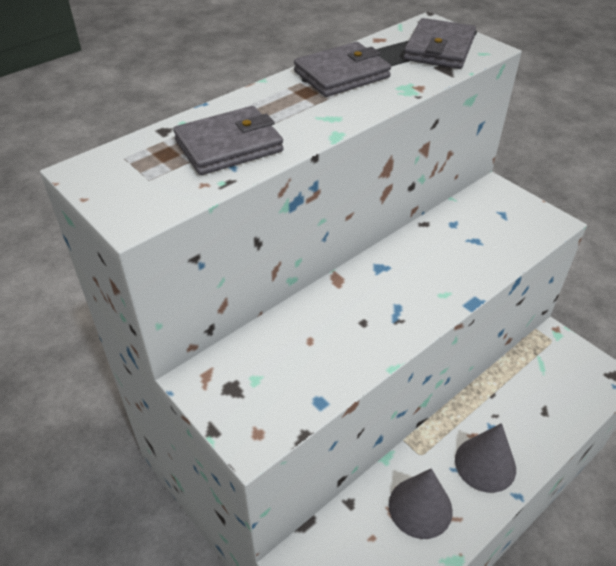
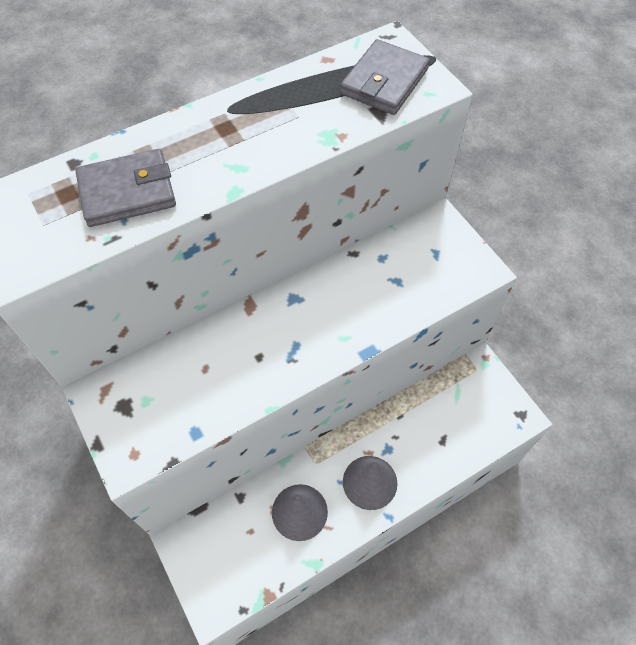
camera: 10 degrees right, 15 degrees up
(342, 74) = (269, 108): grey wallet -> none

